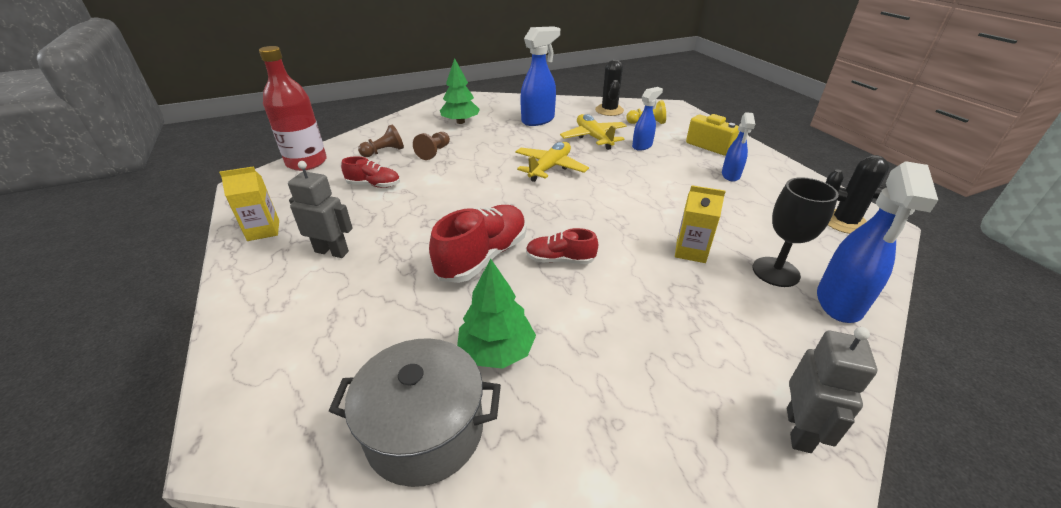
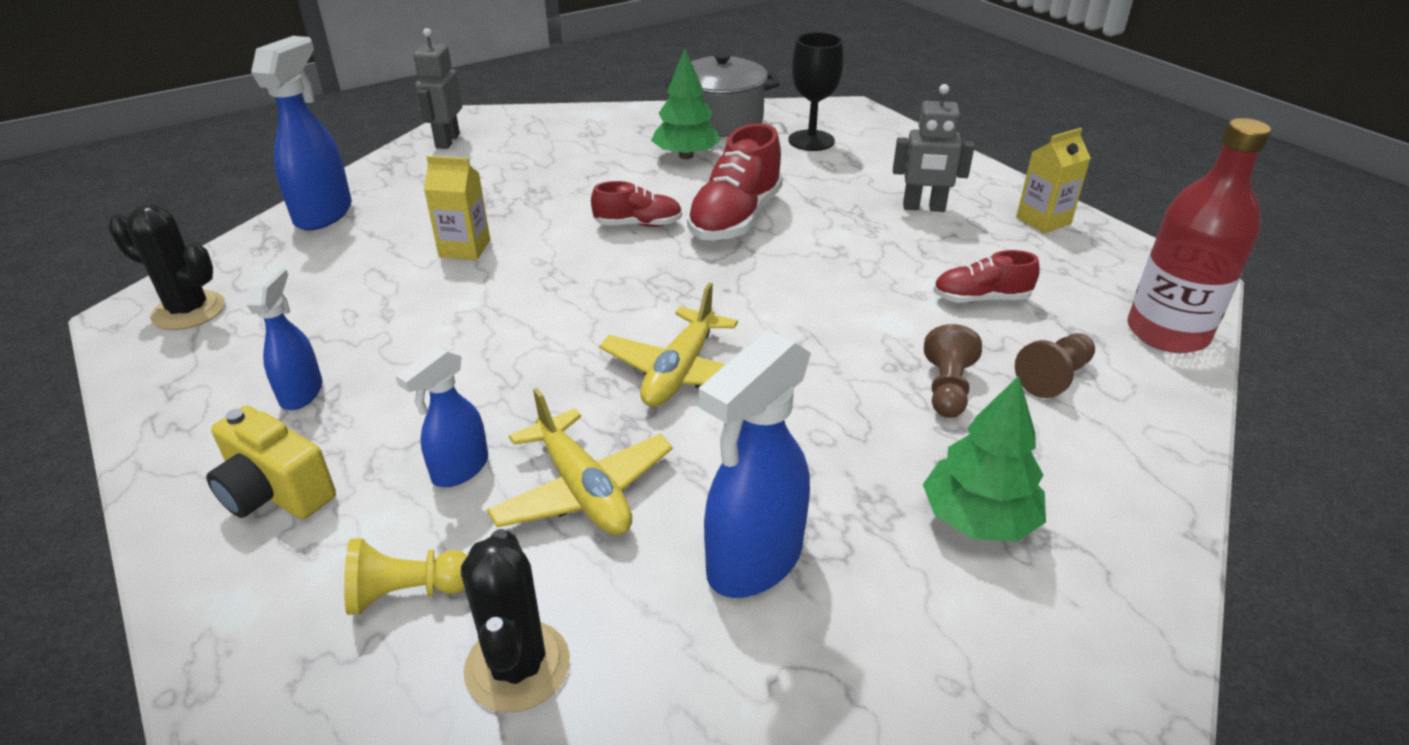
camera: 170 degrees right, 0 degrees up
(775, 272) = (369, 236): black goblet -> black goblet (811, 141)

